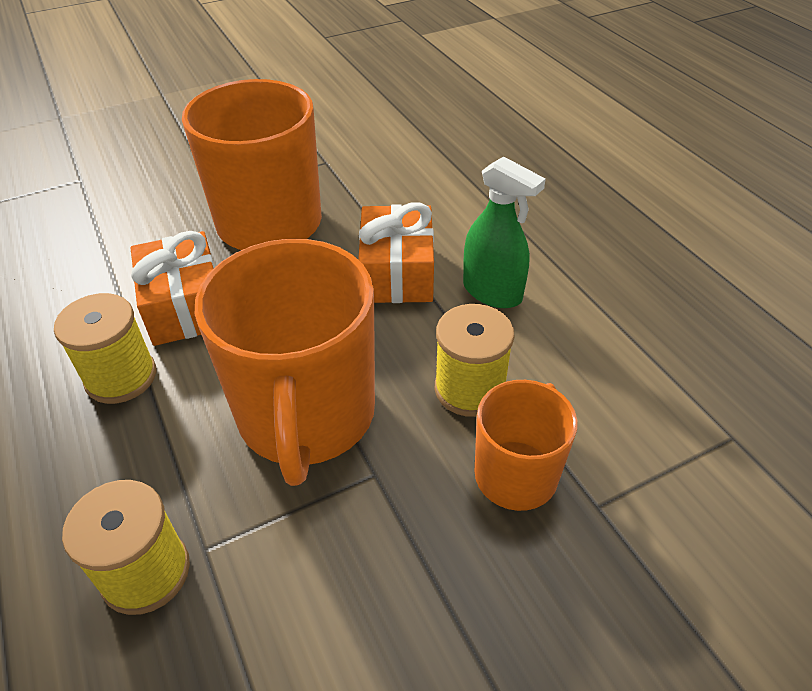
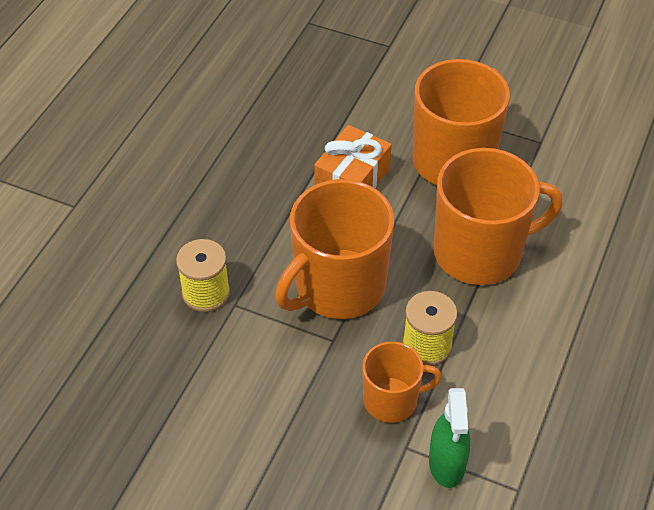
camera: 50 degrees right, 5 degrees up
(121, 377) = (284, 194): yellow spool -> none
(397, 273) = (480, 252): orange gift -> orange mug
(492, 292) = (515, 309): green spray bottle -> green spray bottle (447, 464)

